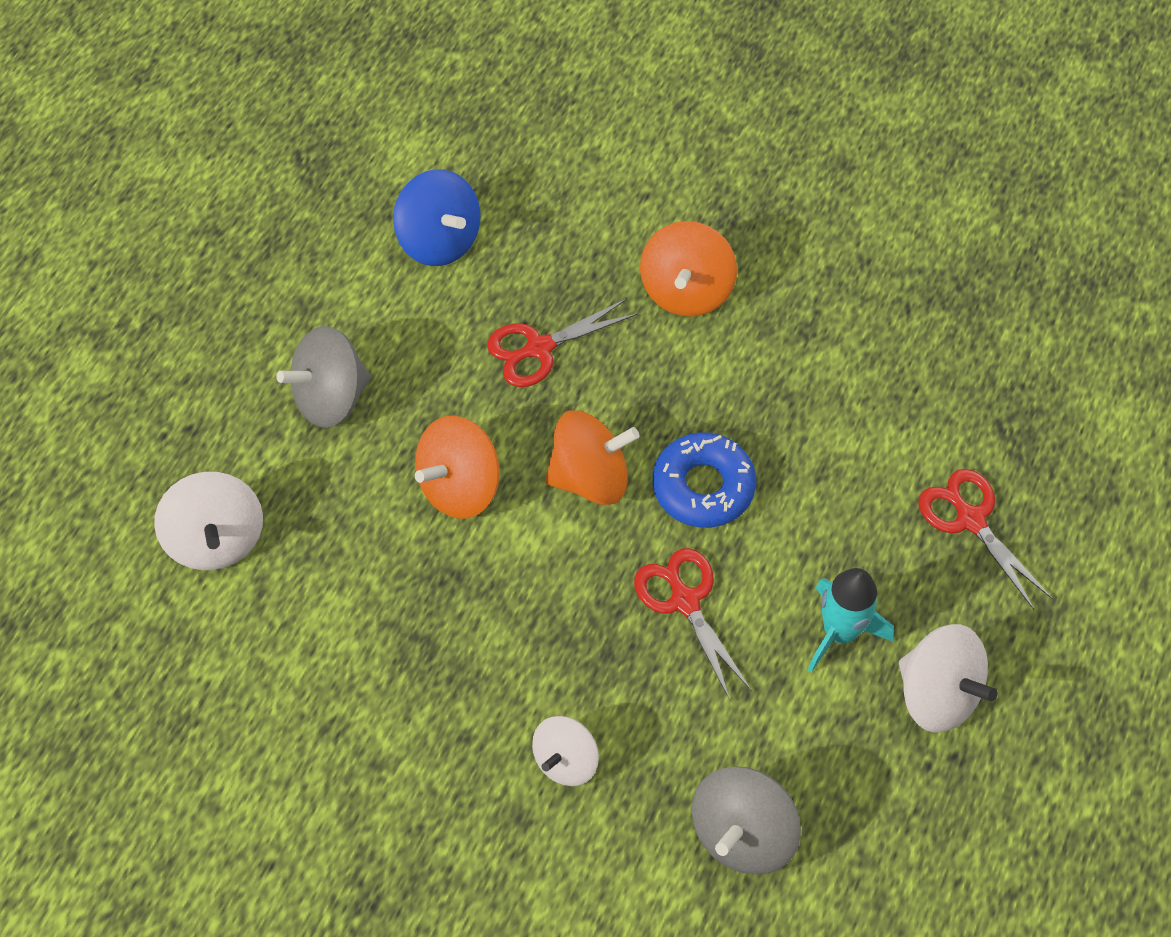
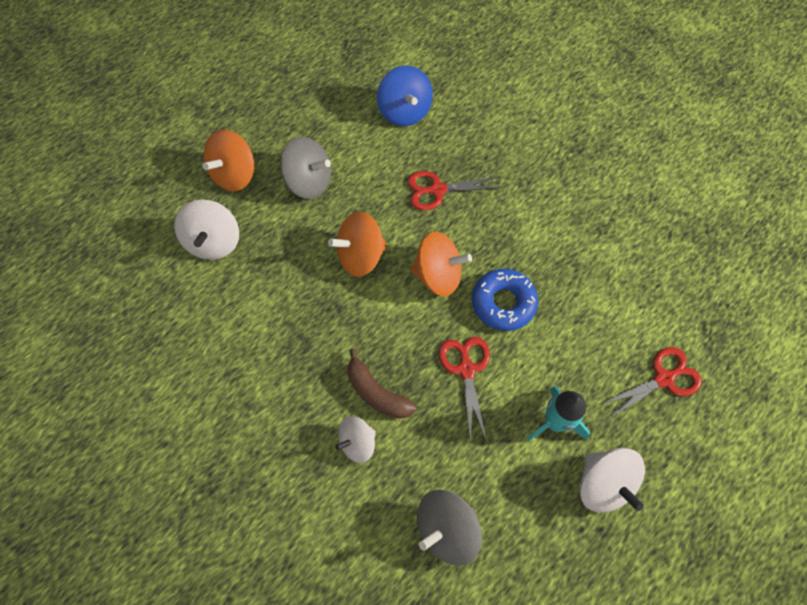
camera: 20 degrees right, 5 degrees up
(331, 397) = (309, 182): grey spinning top -> grey spinning top turned 150 degrees counterclockwise
(565, 679) = (376, 392): none -> brown banana
(686, 291) = (536, 183): orange spinning top -> orange spinning top (235, 174)
(970, 519) = (664, 378): red scissors -> red scissors turned 75 degrees clockwise

